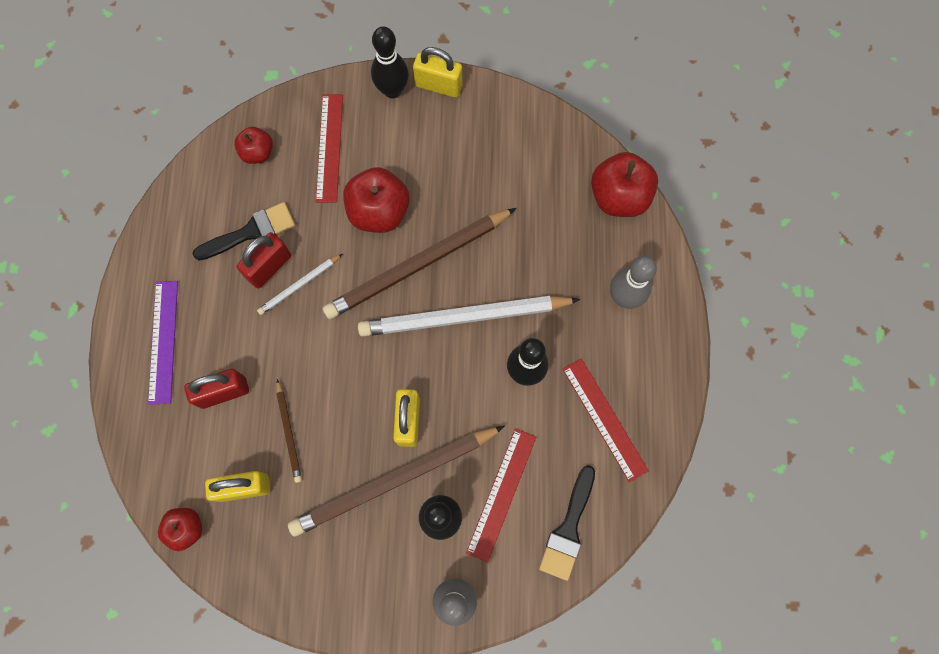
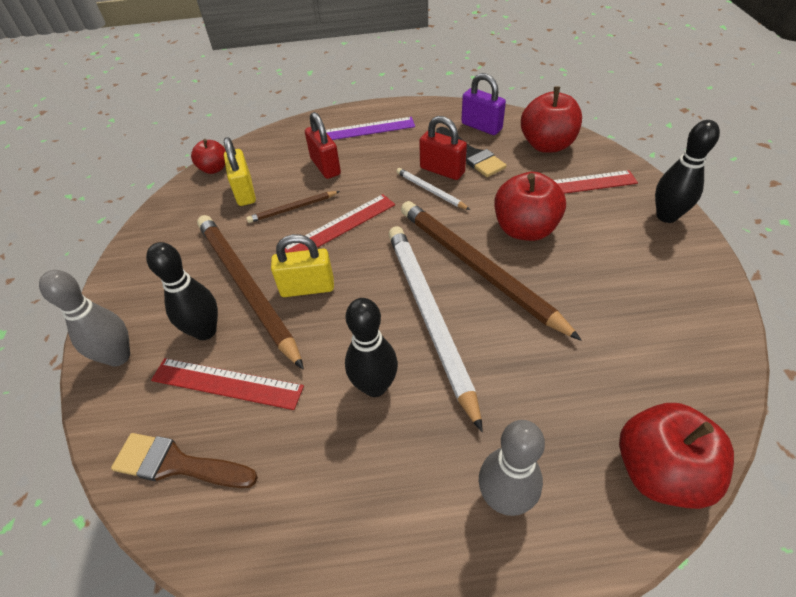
camera: 85 degrees right, 25 degrees down
(202, 208) = (481, 126): none -> purple padlock
(258, 153) = (547, 145): red apple -> red apple, size x1.71
(438, 85) = (698, 250): yellow padlock -> none
(568, 528) = (177, 464): black brush -> brown brush
(604, 419) = (321, 492): red ruler -> red ruler (340, 226)

